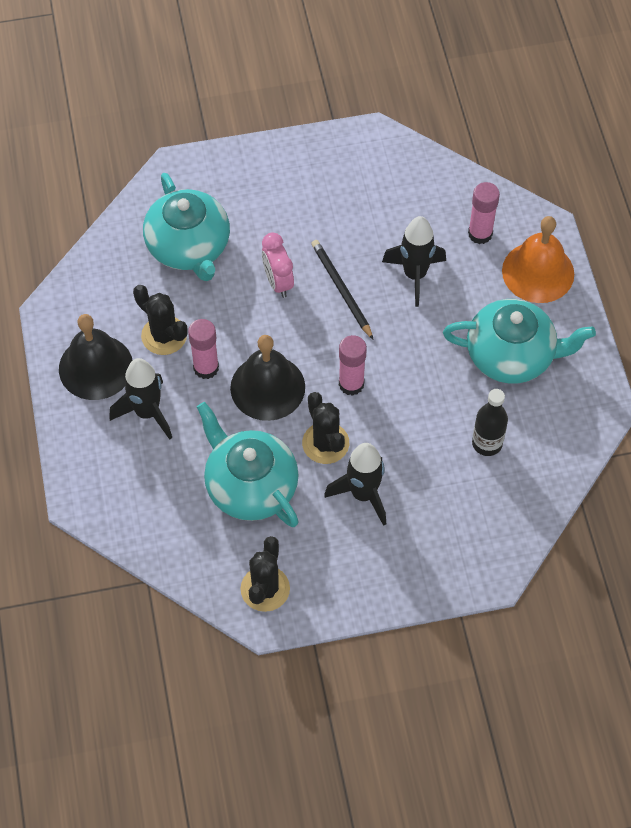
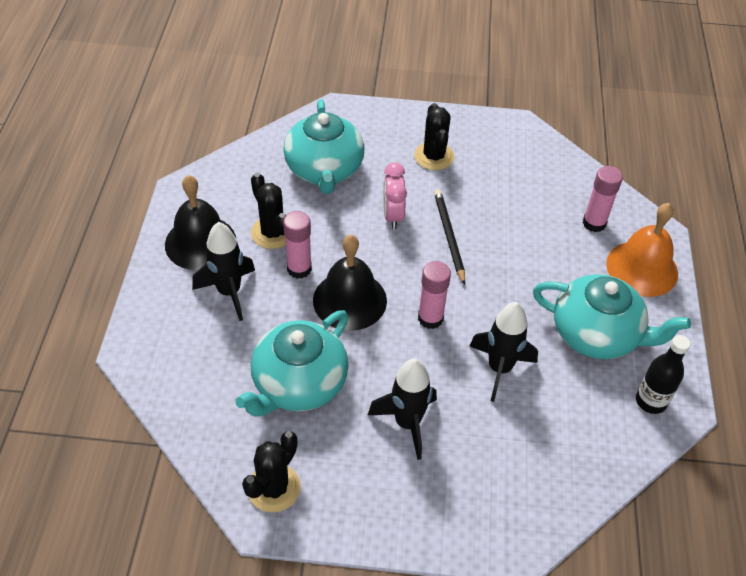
camera: 15 degrees right, 10 degrees down
(250, 486) = (298, 384): turquoise teapot -> turquoise teapot turned 120 degrees counterclockwise
(325, 443) = (387, 364): black cactus -> black cactus (434, 156)
(415, 275) = (522, 242): black rocket -> black rocket (499, 369)
(487, 443) = (549, 409): black bottle -> black bottle (651, 401)

